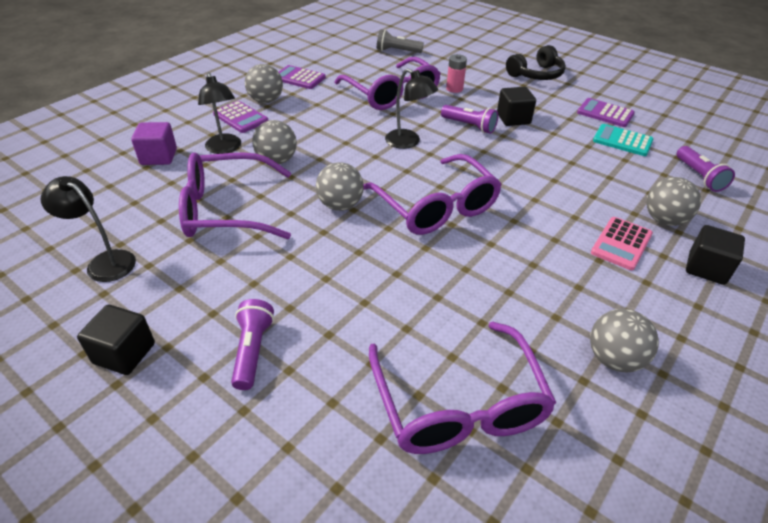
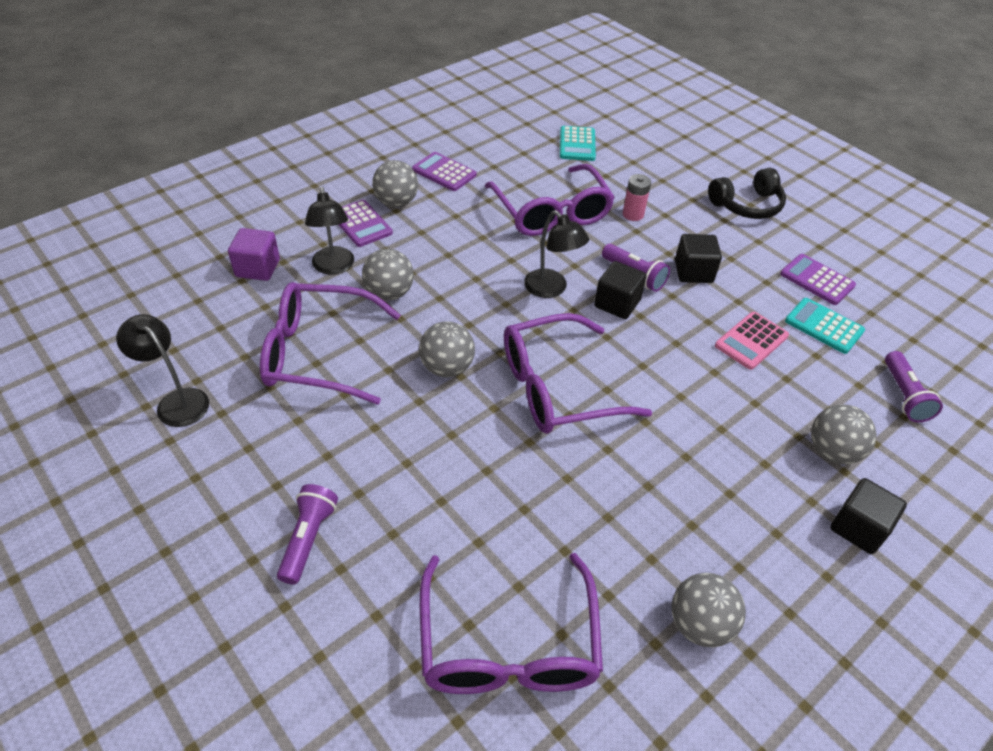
camera: 10 degrees right, 5 degrees up
(124, 353) = (179, 517): black cube -> black cube (617, 303)
(397, 51) = (577, 144): grey flashlight -> turquoise calculator
(436, 207) = (557, 387): purple glasses -> purple glasses turned 90 degrees clockwise
(621, 243) = (765, 476): pink calculator -> pink calculator (751, 341)

